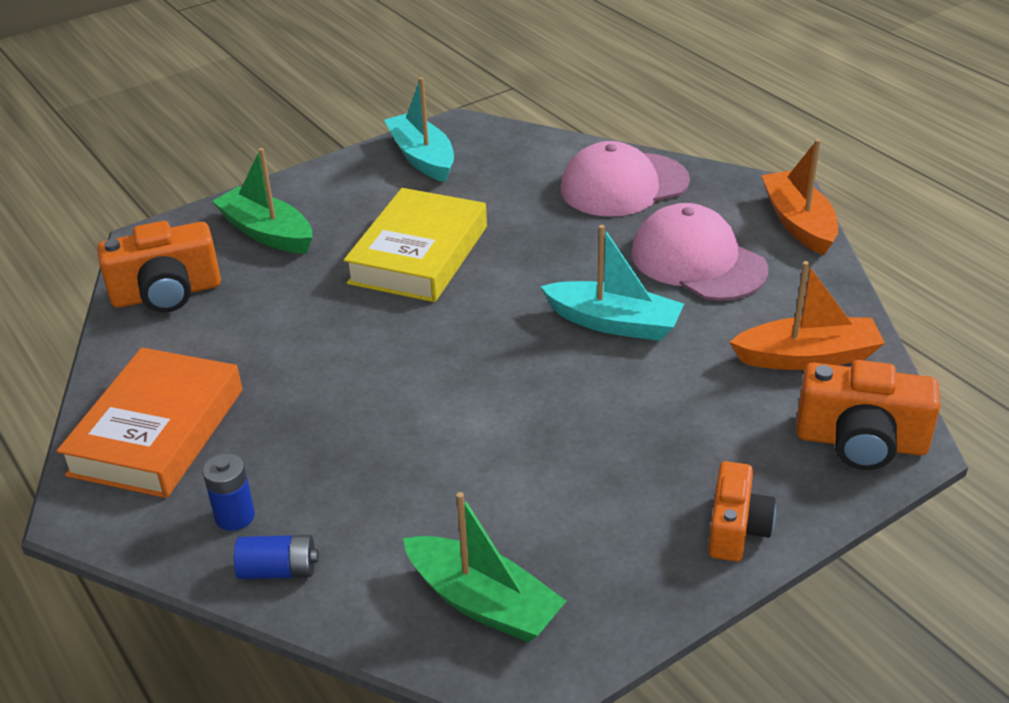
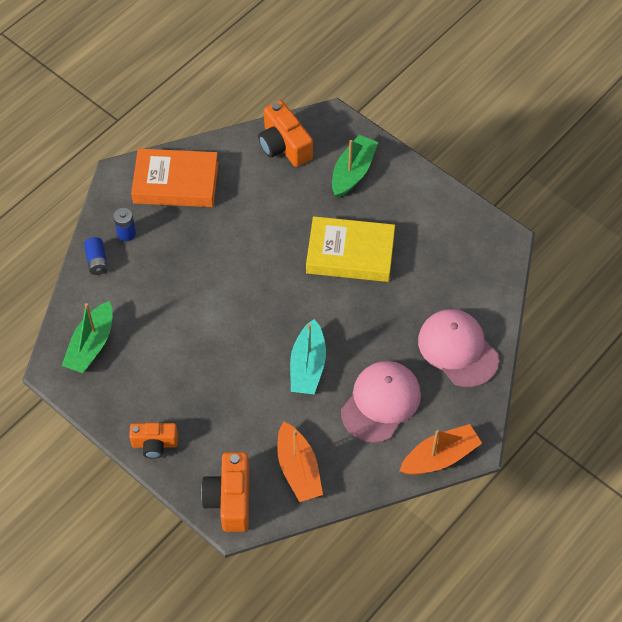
camera: 75 degrees right, 20 degrees up
(422, 158) = (458, 228): turquoise boat -> none

